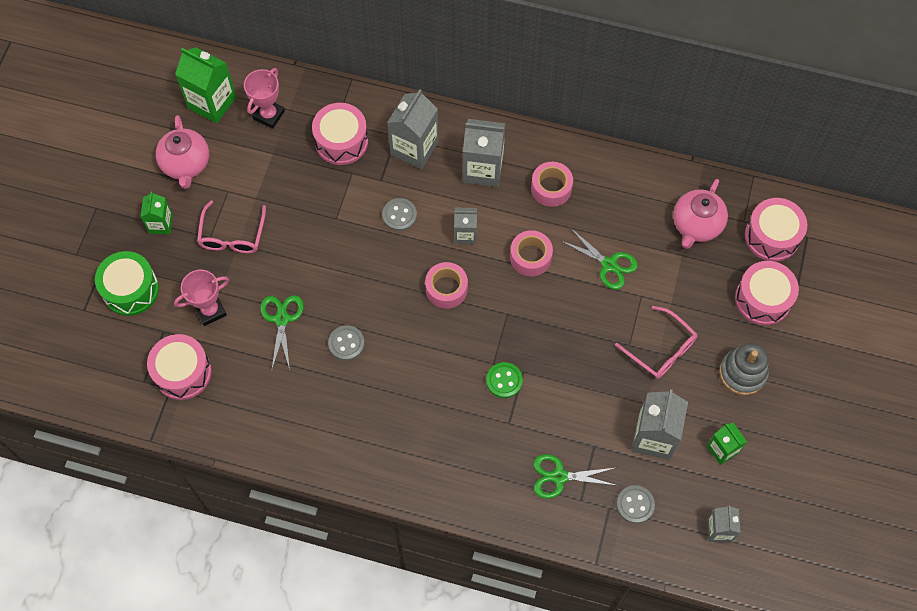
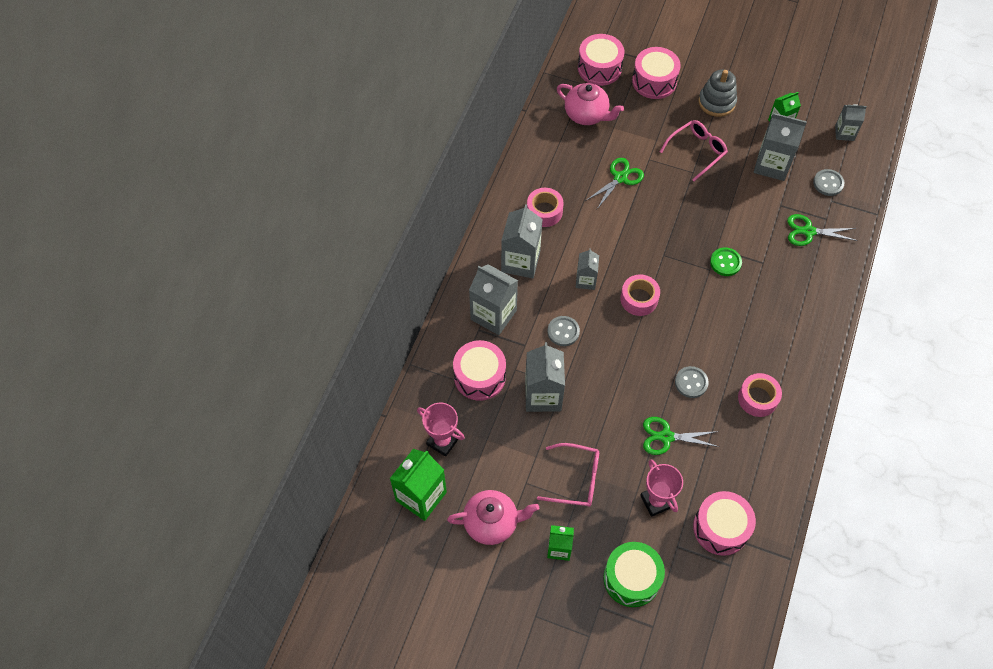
camera: 85 degrees left, 5 degrees down
(323, 200) = (543, 395): none -> grey carton
(530, 257) = (610, 233): pink tape -> pink tape (757, 398)
(559, 477) = (808, 231): green scissors -> green scissors turned 90 degrees clockwise

